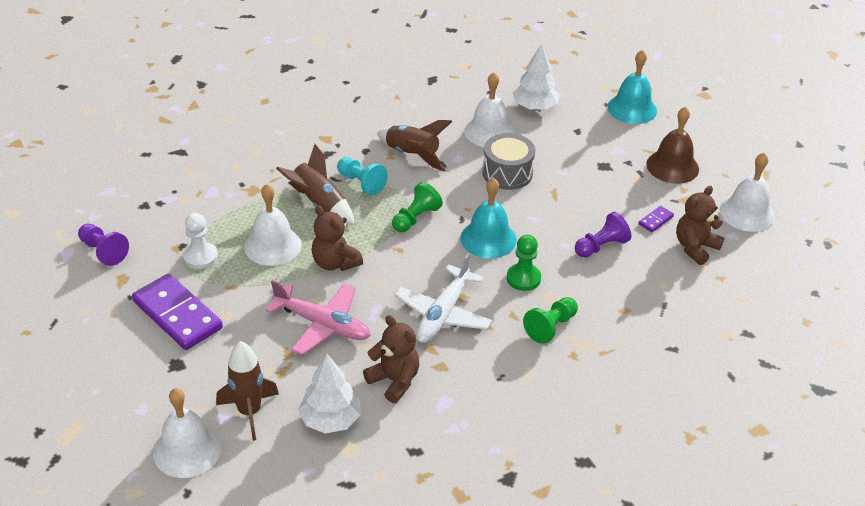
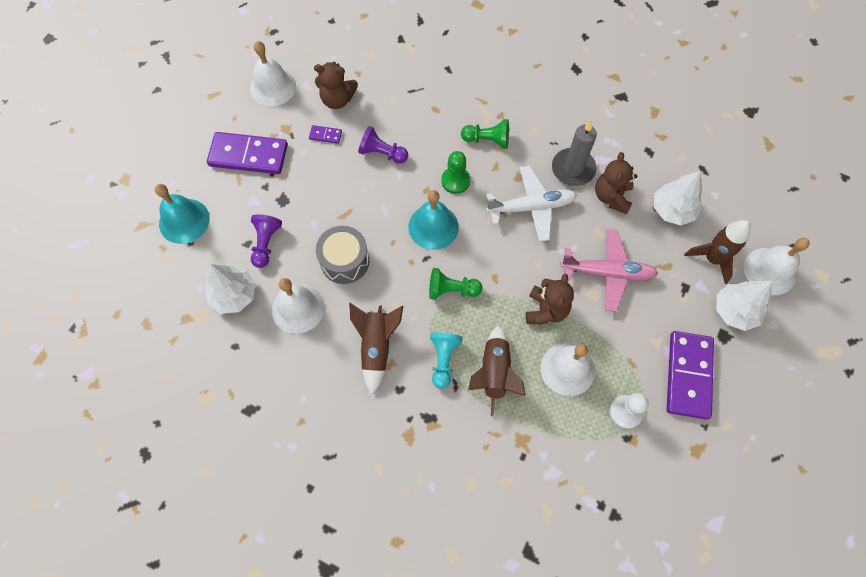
camera: 125 degrees left, 25 degrees up
(103, 251) = (687, 495): purple pawn -> purple pawn (266, 244)
(186, 390) = (735, 311): none -> white tree
(323, 324) = (607, 272): pink plane -> pink plane turned 105 degrees clockwise
(455, 371) = (573, 169): none -> grey candle
(672, 166) = (248, 155): brown bell -> purple domino

